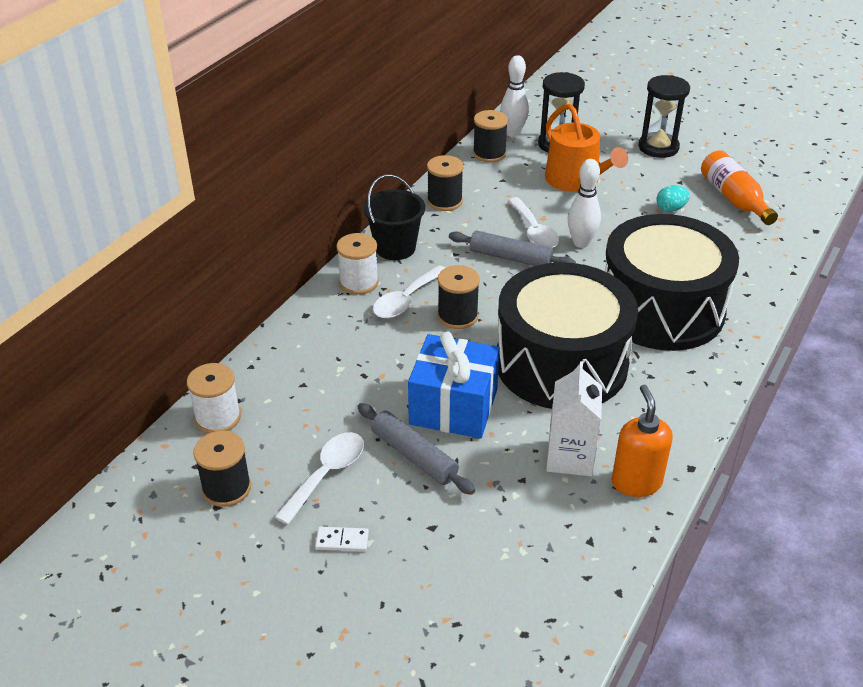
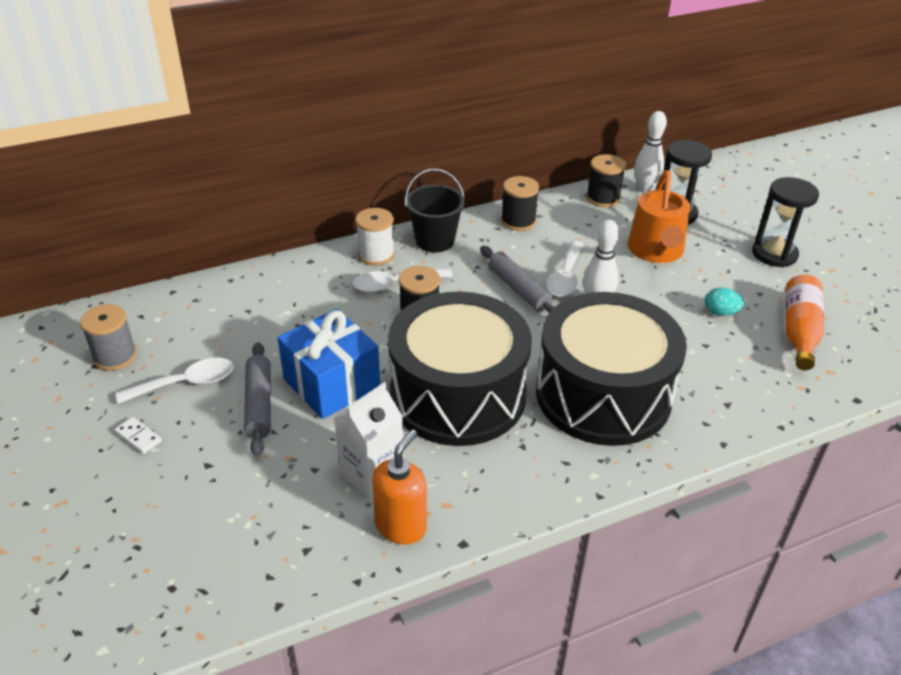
camera: 35 degrees right, 0 degrees up
(218, 418) = (167, 305): white spool -> none
(226, 488) = (115, 356): black spool -> grey spool

